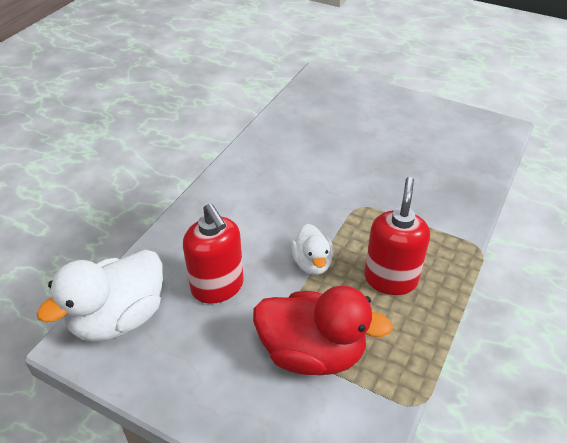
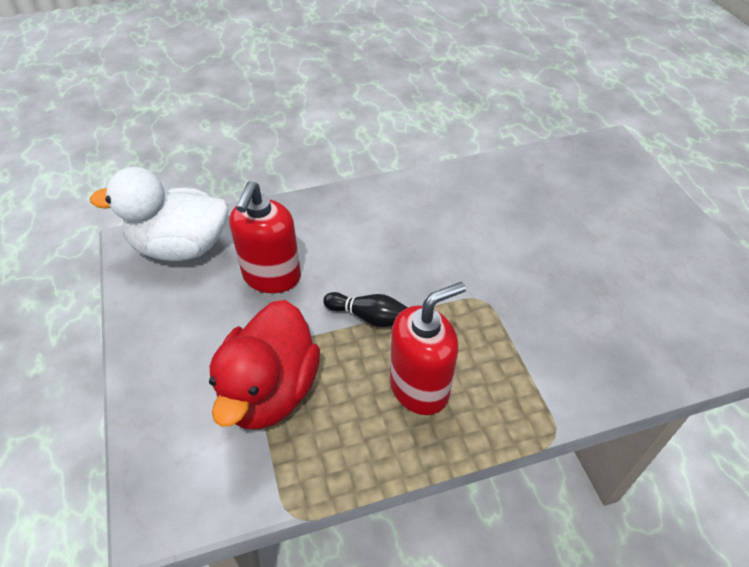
camera: 45 degrees right, 5 degrees up
(312, 263) = (369, 317): white duck -> black bowling pin
(312, 352) = (270, 390): red duck -> red duck turned 45 degrees clockwise

